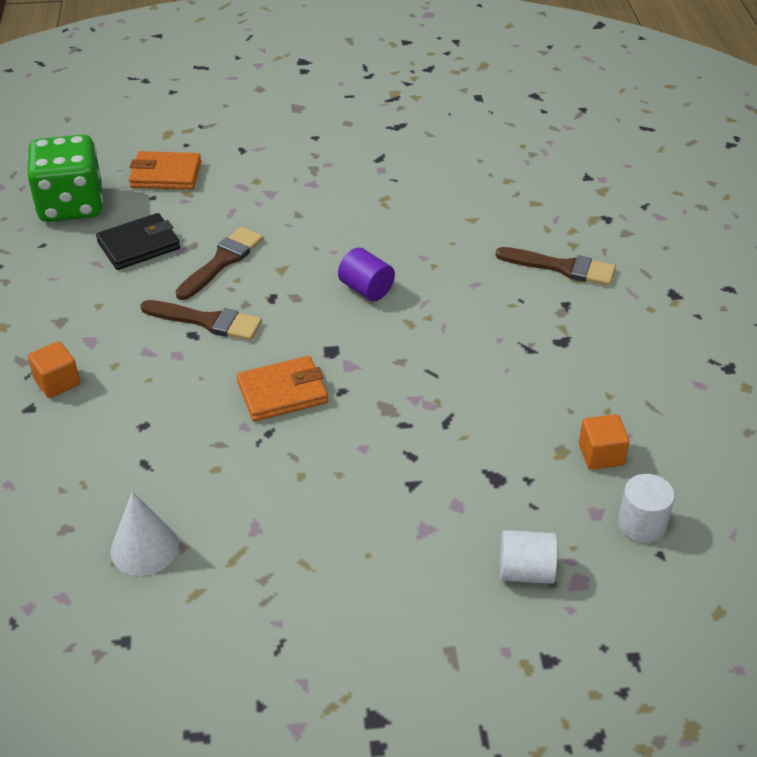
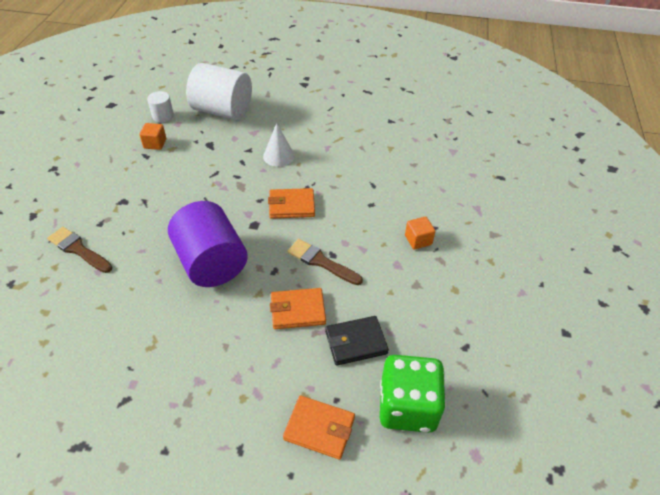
camera: 165 degrees left, 5 degrees up
(144, 548) = (378, 149): white cone -> white cone (278, 156)
(222, 261) = (298, 310): brown brush -> orange wallet
(366, 289) = (211, 262): purple cylinder -> purple cylinder, size x2.17
(526, 571) = (222, 111): white cylinder -> white cylinder, size x2.17

